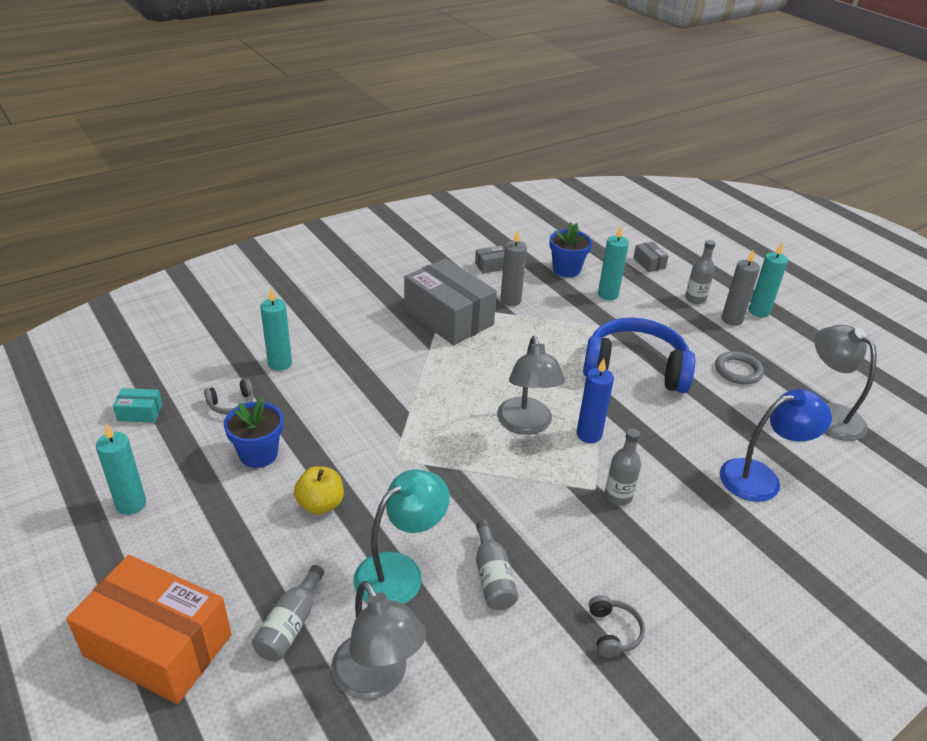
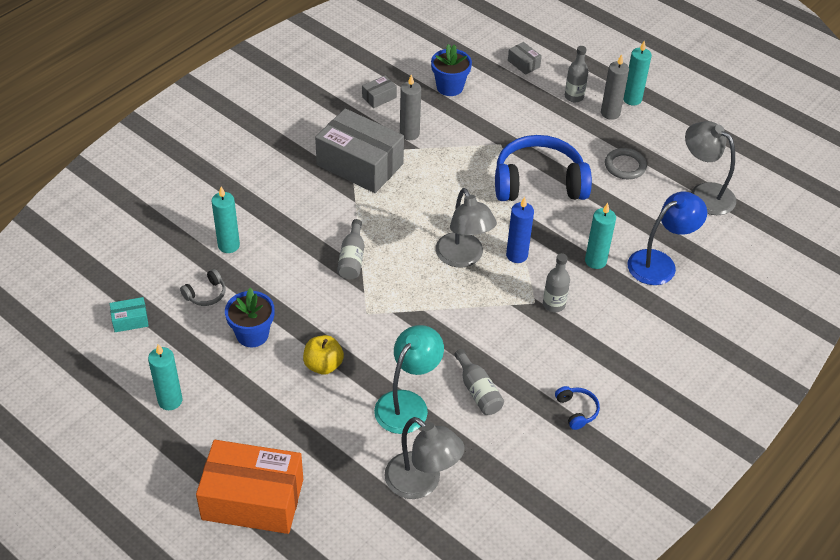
camera: 15 degrees left, 10 degrees up
(290, 625) = (343, 461): grey bottle -> grey bottle (352, 258)
(608, 295) = (495, 108): turquoise candle -> turquoise candle (595, 261)
(613, 632) = (576, 410): grey headphones -> blue headphones

